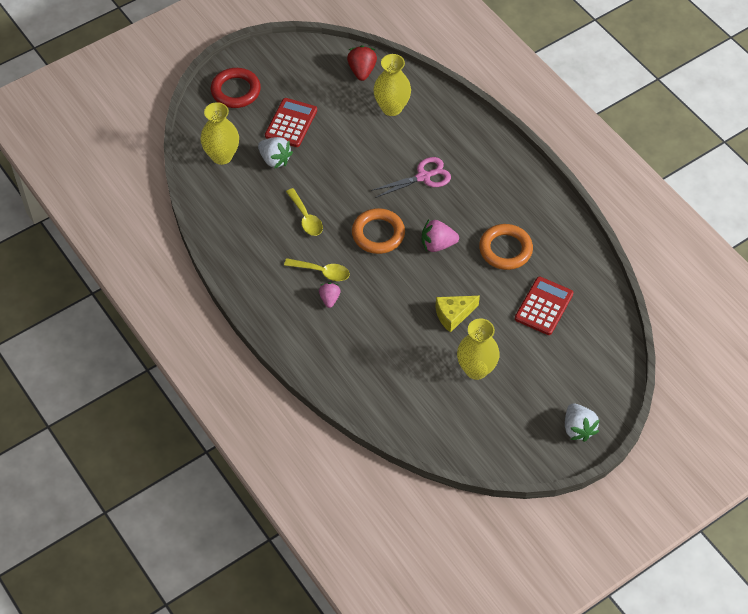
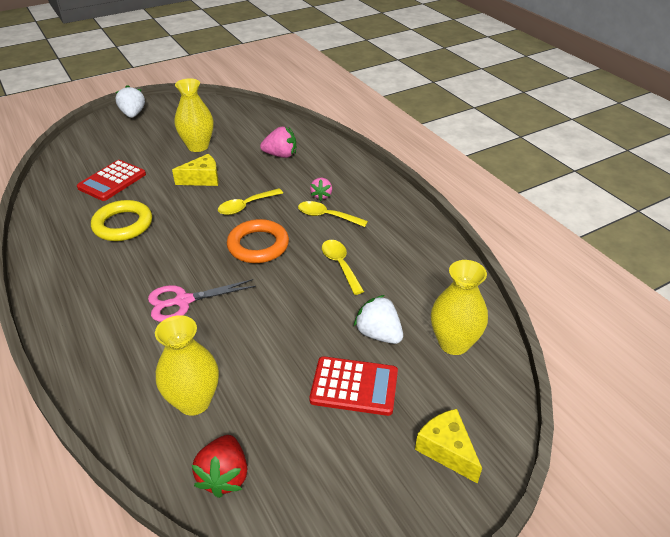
camera: 175 degrees left, 15 degrees down
(236, 91) = (446, 450): red ring -> yellow cheese
(291, 123) = (354, 386): red calculator -> red calculator turned 105 degrees counterclockwise
(400, 280) = (246, 206): none -> yellow spoon
(437, 244) = (195, 232): pink strawberry -> pink strawberry (280, 155)
(505, 249) = (123, 225): orange ring -> yellow ring

